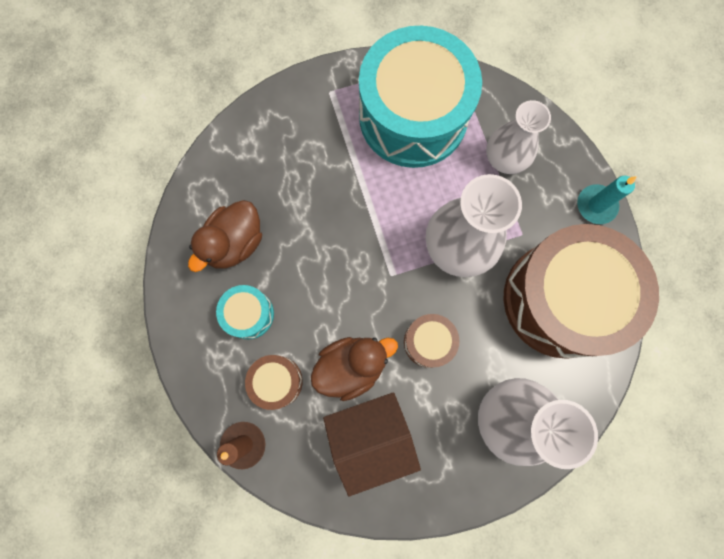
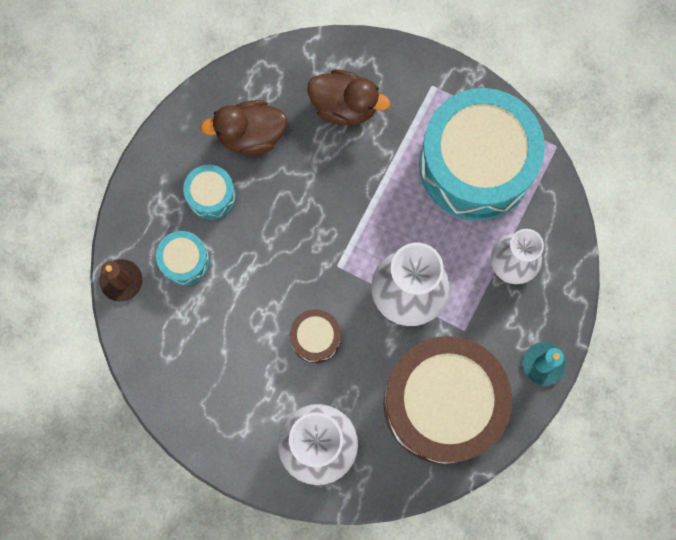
camera: 45 degrees right, 0 degrees up
(277, 381) = (184, 261): brown drum -> turquoise drum
(351, 366) = (245, 301): brown duck -> brown duck (344, 106)
(370, 437) = (210, 361): brown house -> none

